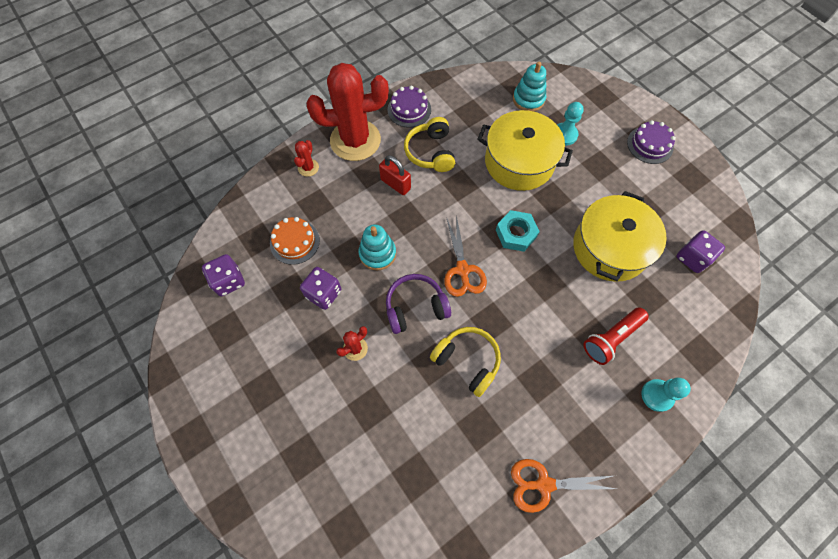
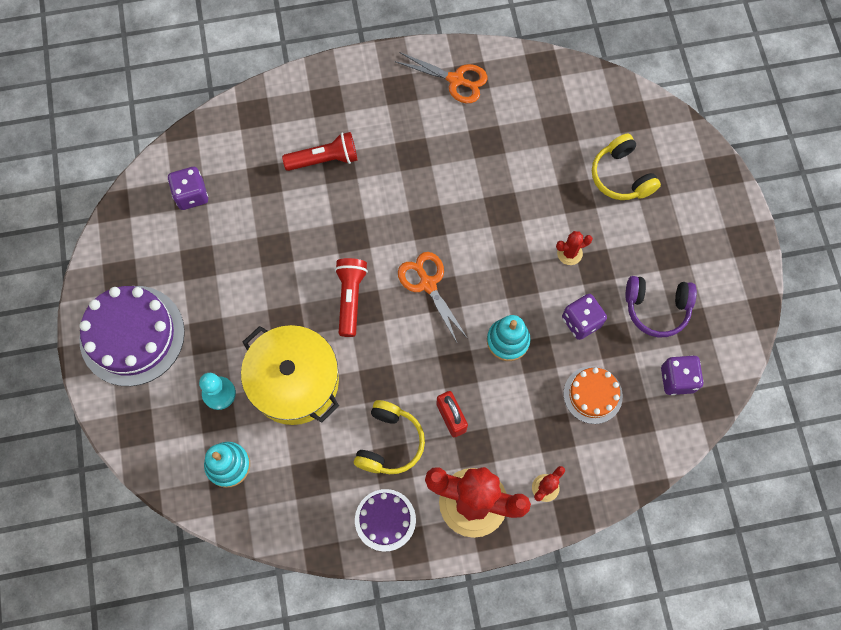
camera: 155 degrees left, 5 degrees up
(415, 307) = (494, 267): purple headphones -> purple headphones (656, 308)
(462, 270) = (428, 284): orange scissors -> orange scissors turned 45 degrees counterclockwise
(467, 361) = (469, 197): yellow headphones -> yellow headphones (621, 176)
(516, 233) = (350, 298): turquoise nut -> red flashlight
(610, 248) = (264, 240): yellow pot -> none
(650, 145) = (132, 335): purple cake -> purple cake, size x1.80
(657, 395) = (318, 100): turquoise pawn -> none

